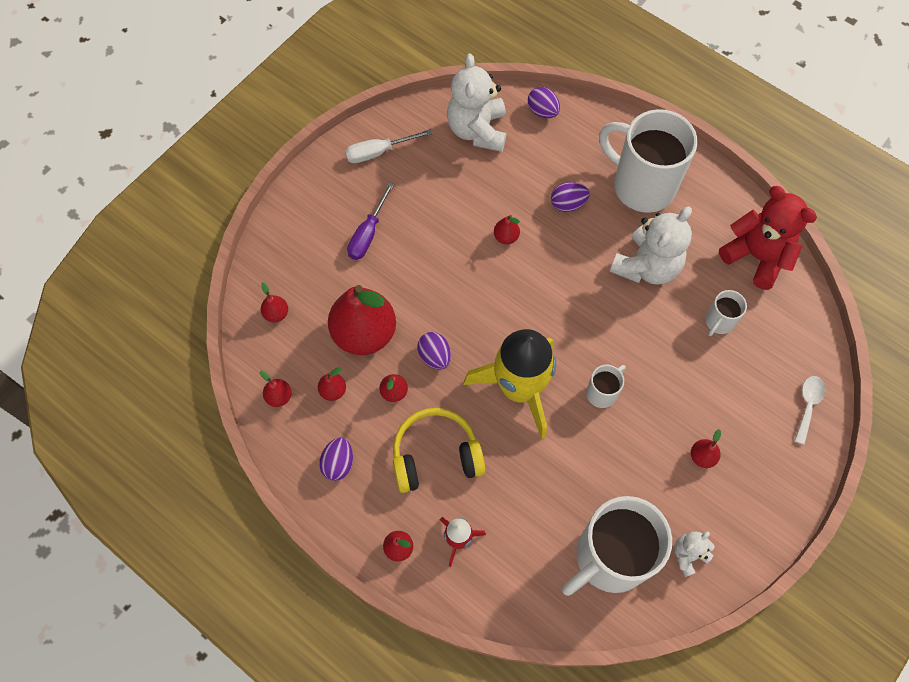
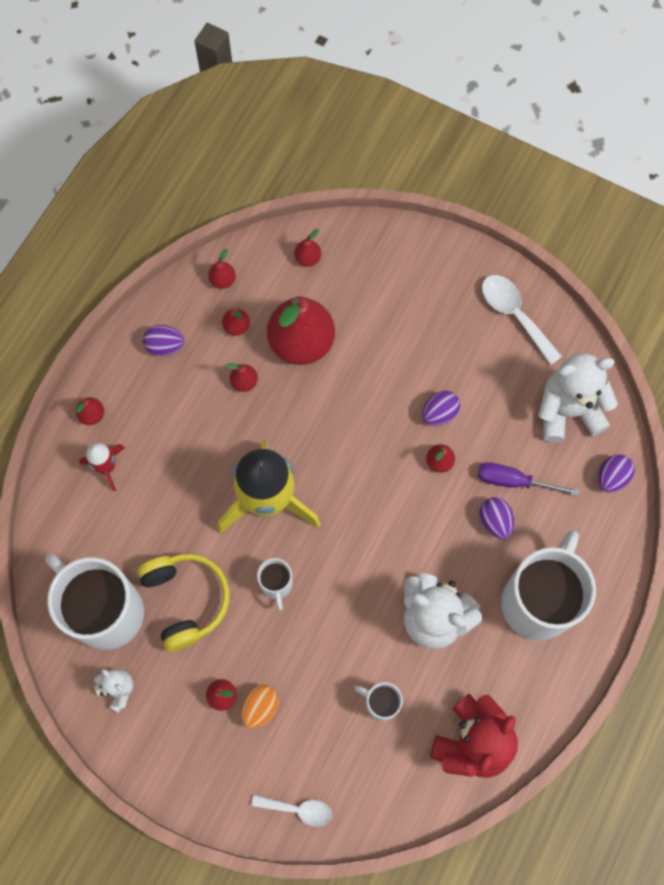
camera: 80 degrees right, 5 degrees up
(368, 233) = (414, 324): purple screwdriver -> purple screwdriver (514, 481)
(378, 152) = (514, 315): white screwdriver -> white spoon
(435, 356) = (288, 413): purple egg -> purple egg (439, 413)
(436, 455) = (185, 432): yellow headphones -> yellow headphones (186, 600)
(602, 393) = (276, 585): white mug -> white mug turned 45 degrees clockwise
(715, 424) = (260, 707): none -> orange egg

